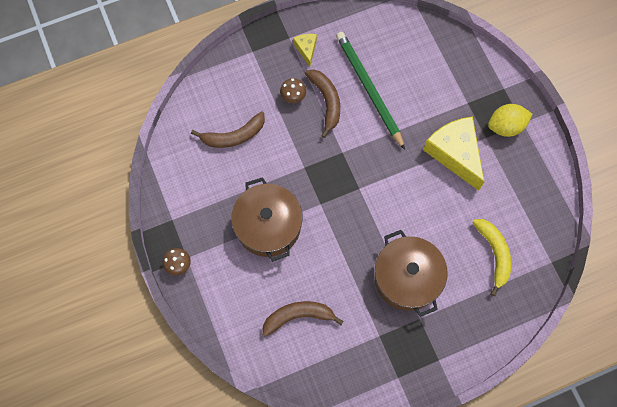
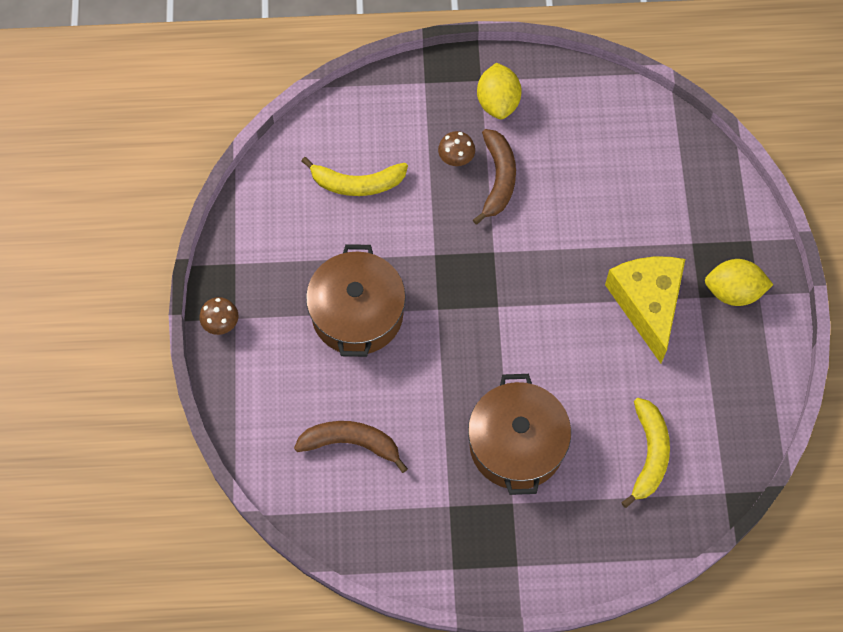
camera: 20 degrees right, 5 degrees down
(233, 136) = (357, 183): brown banana -> yellow banana
(306, 49) = (498, 102): yellow cheese -> yellow lemon
(369, 90) = (562, 182): green pencil -> none

